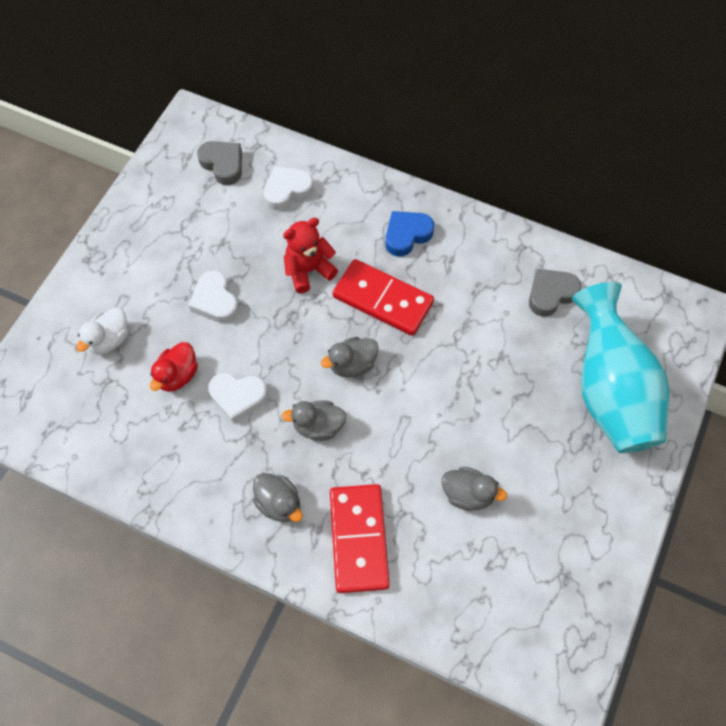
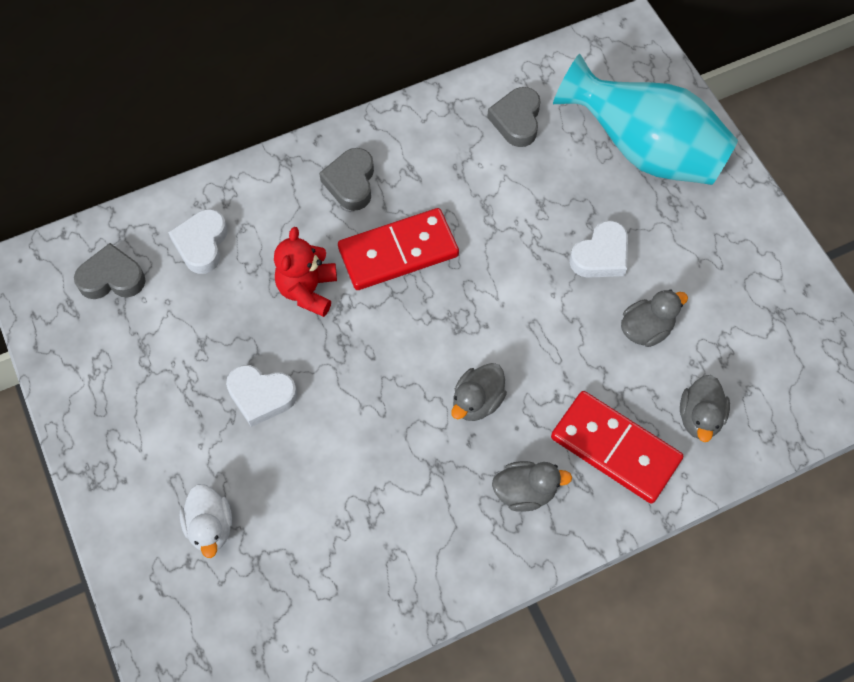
camera: 50 degrees left, 0 degrees up
(177, 375) = (311, 489): red duck -> none
(238, 397) = (385, 450): white heart -> white heart (601, 255)
(352, 364) = (440, 326): grey duck -> grey duck (699, 417)
(407, 235) = (351, 182): blue heart -> grey heart

